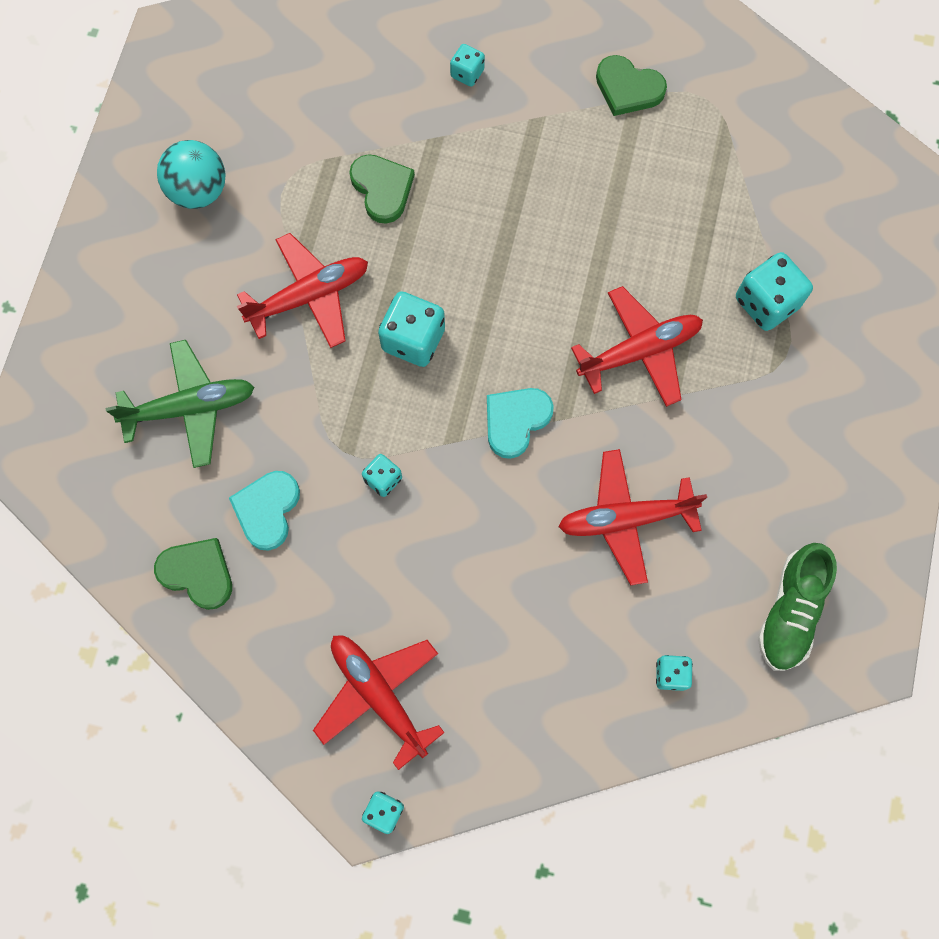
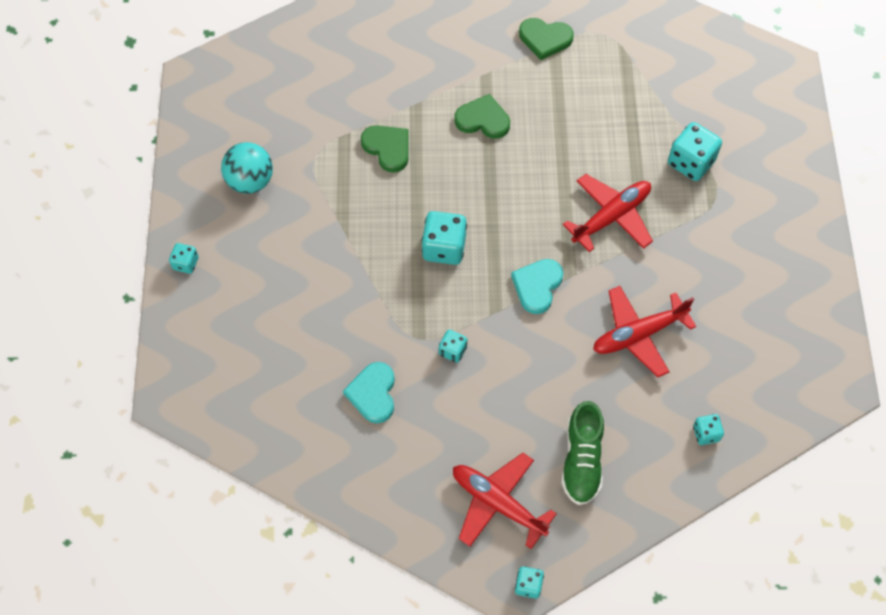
camera: 15 degrees left, 10 degrees down
(190, 408) = (292, 335): green plane -> none
(197, 573) = (334, 452): green heart -> green heart (483, 120)
(310, 296) = (357, 235): red plane -> none
(467, 73) = (425, 54): turquoise dice -> turquoise dice (186, 263)
(790, 611) = (776, 368): green shoe -> green shoe (582, 460)

